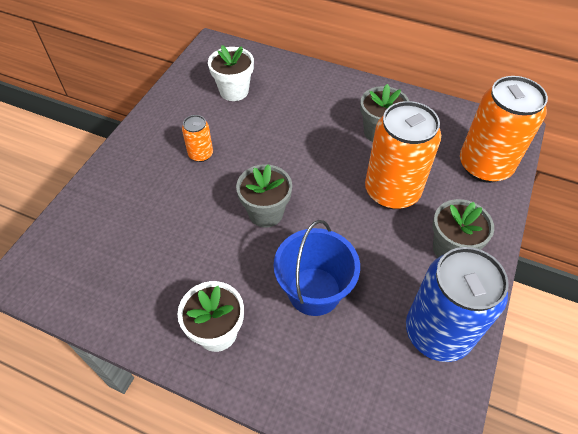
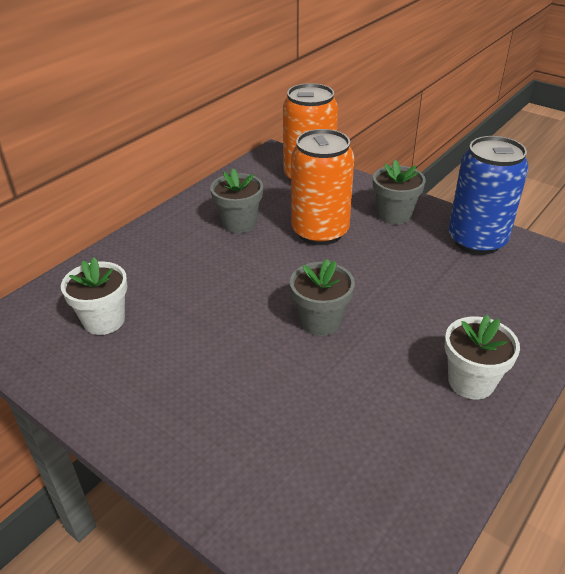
camera: 75 degrees left, 15 degrees down
(201, 154) = (204, 367): orange can -> none
(314, 291) = (428, 302): blue bucket -> none

